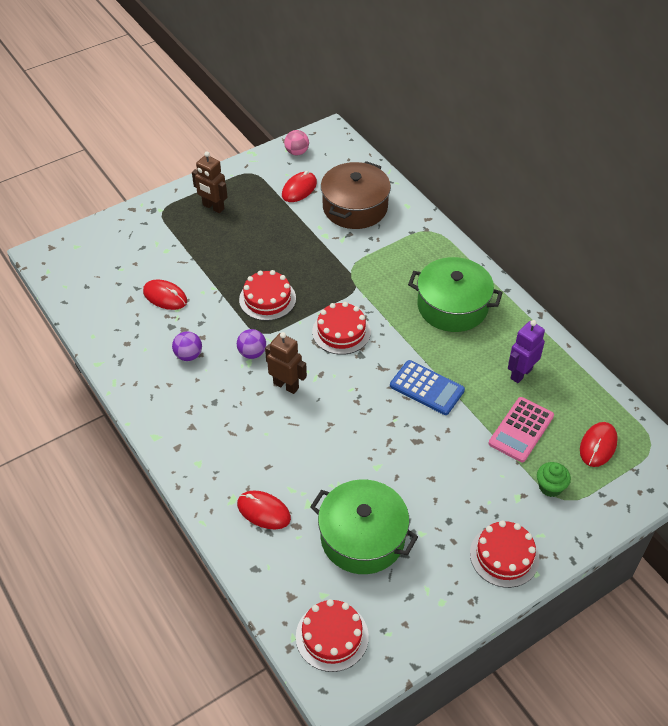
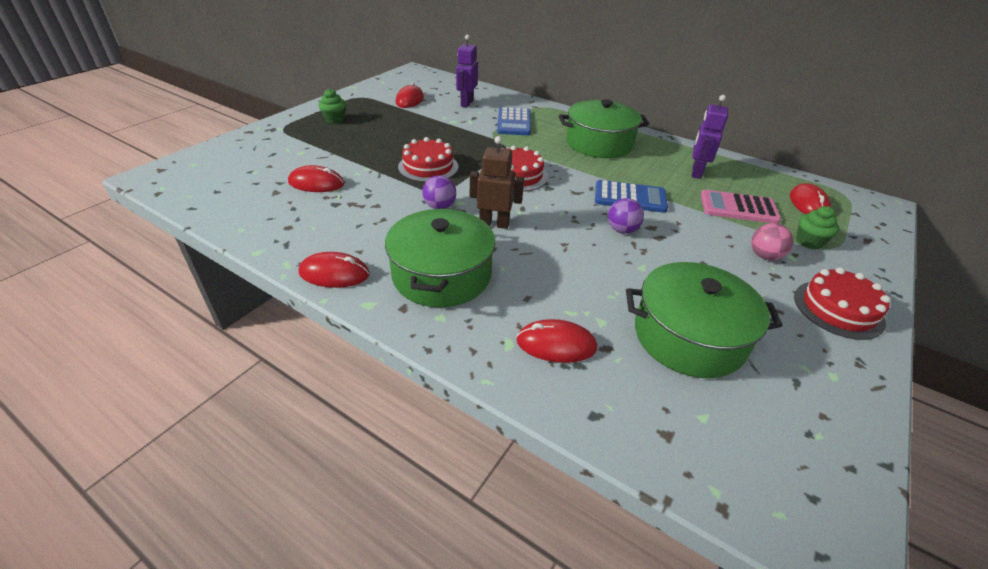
camera: 25 degrees left, 10 degrees down
(143, 401) = (334, 273): none -> red mouse
(188, 355) = (369, 222): purple ball -> purple ball (622, 230)
(213, 207) = (334, 119): brown robot -> green cupcake
(218, 426) = (442, 275): none -> green pot
(297, 152) = (393, 82): pink ball -> pink ball (764, 256)
(332, 636) = (760, 467): red cake -> none
(355, 207) = (466, 103): brown pot -> purple robot
(386, 251) = (514, 122): none -> blue calculator
(521, 430) = (738, 208): pink calculator -> pink calculator turned 90 degrees clockwise

